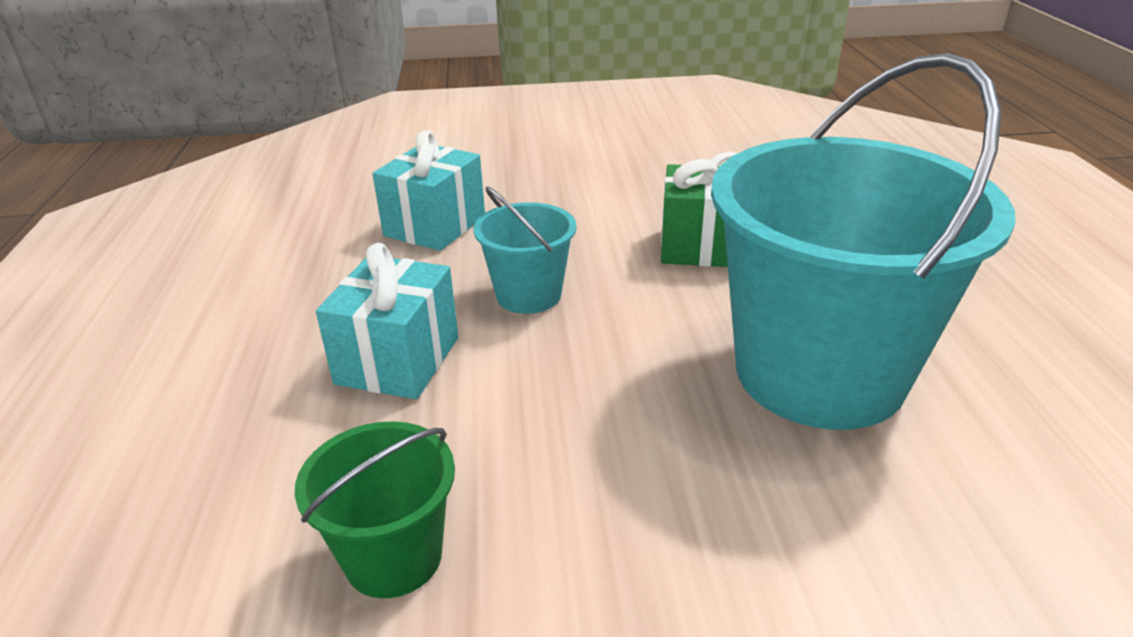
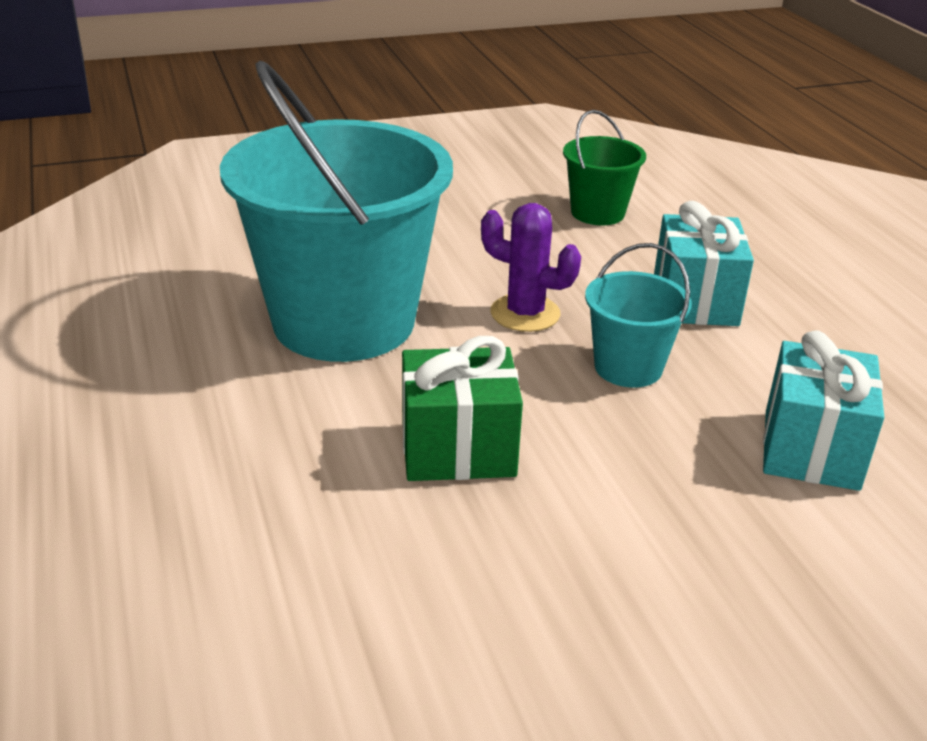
camera: 165 degrees right, 0 degrees up
(604, 364) = (525, 313): none -> purple cactus

